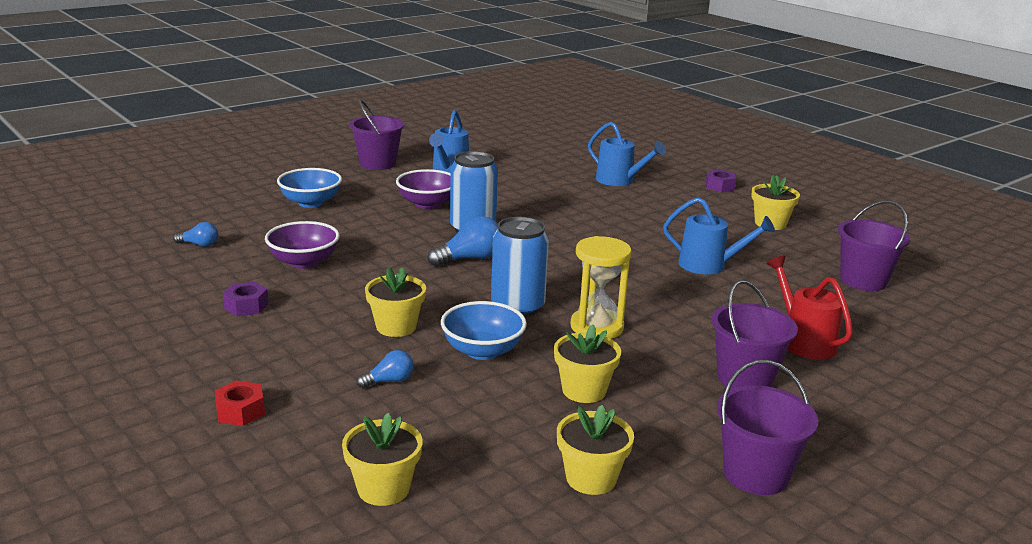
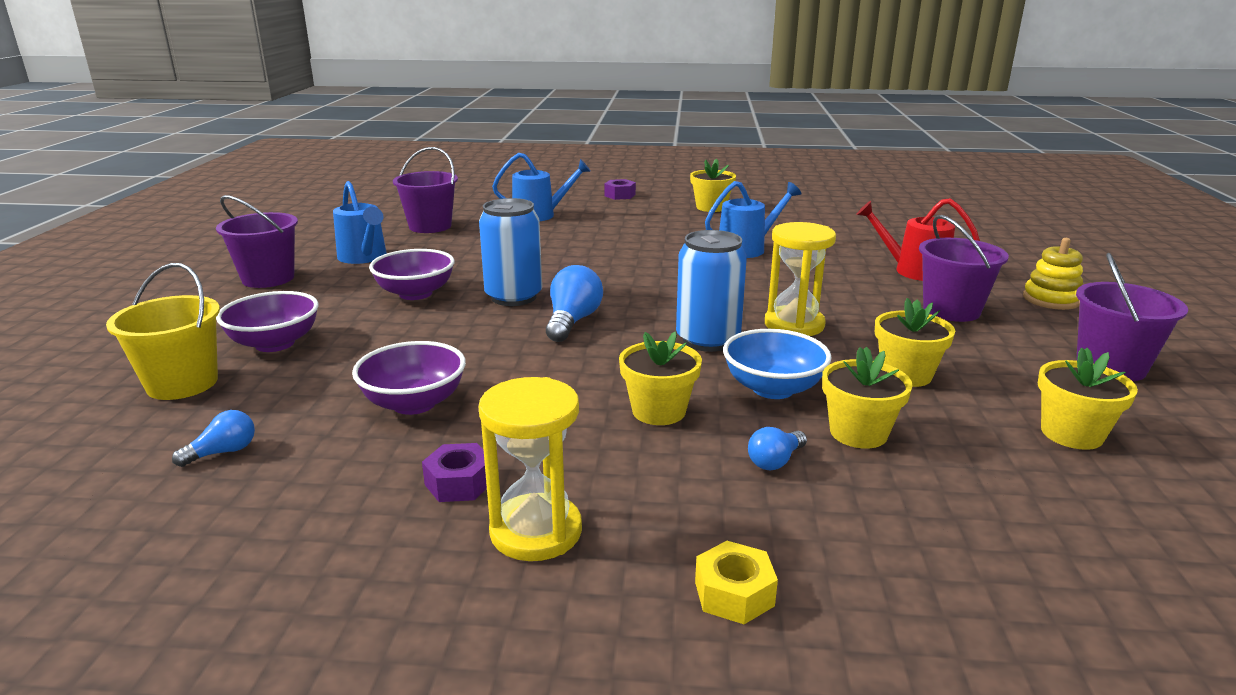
camera: 45 degrees left, 0 degrees up
(230, 342) = (536, 531): none -> yellow hourglass
(240, 411) = (734, 594): red nut -> yellow nut
(242, 205) = (182, 383): none -> yellow bucket
(311, 202) = (275, 343): blue bowl -> purple bowl
(383, 488) = (1015, 557): yellow flower pot -> yellow flower pot (858, 433)
(389, 381) = (775, 461): blue light bulb -> blue light bulb turned 150 degrees counterclockwise
(863, 280) = (844, 221): purple bucket -> purple bucket (430, 226)
(864, 418) = (1051, 299): none -> yellow stacking toy

